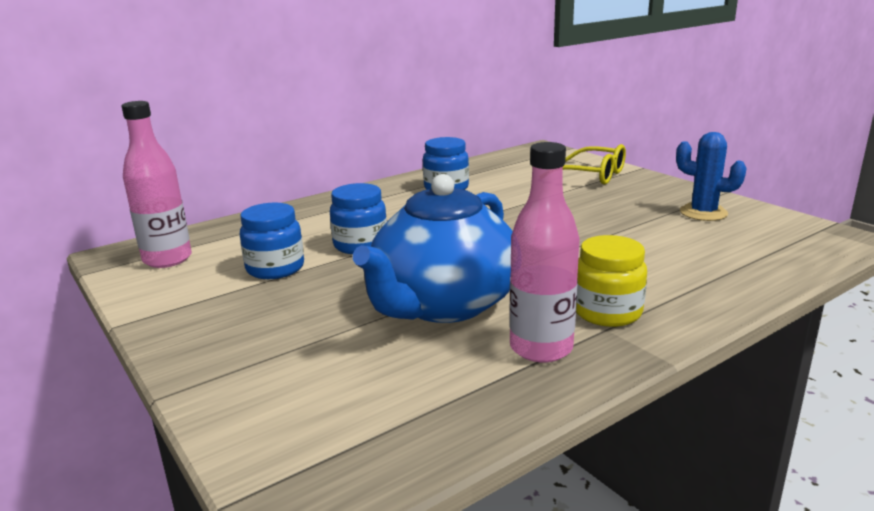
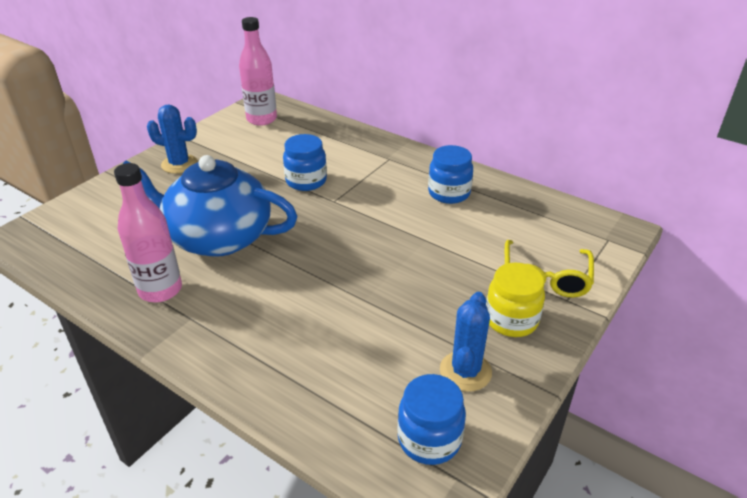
camera: 70 degrees right, 15 degrees up
(220, 325) = (179, 164): none -> blue cactus
(275, 268) = (258, 159): blue jar -> blue jar (429, 439)
(607, 312) = (216, 316): yellow jar -> yellow jar (511, 320)

